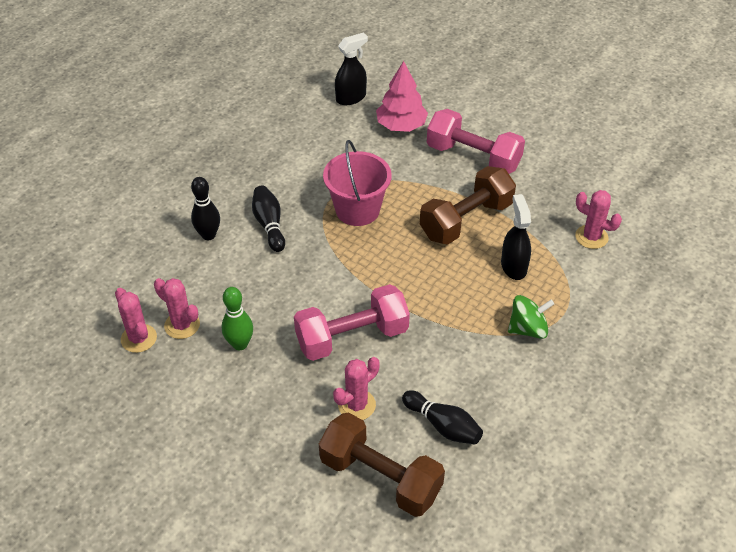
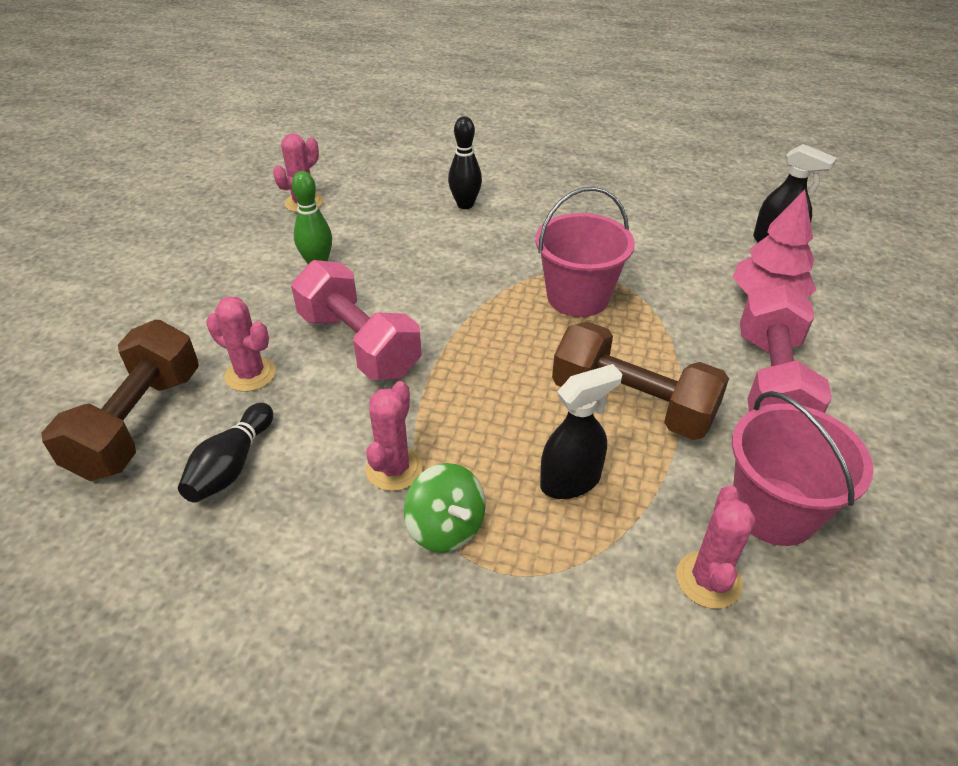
camera: 70 degrees right, 5 degrees down
(182, 325) = (331, 222): pink cactus -> pink cactus (394, 469)
(269, 225) = (506, 238): black bowling pin -> none
(559, 196) = (774, 510): none -> pink bucket

